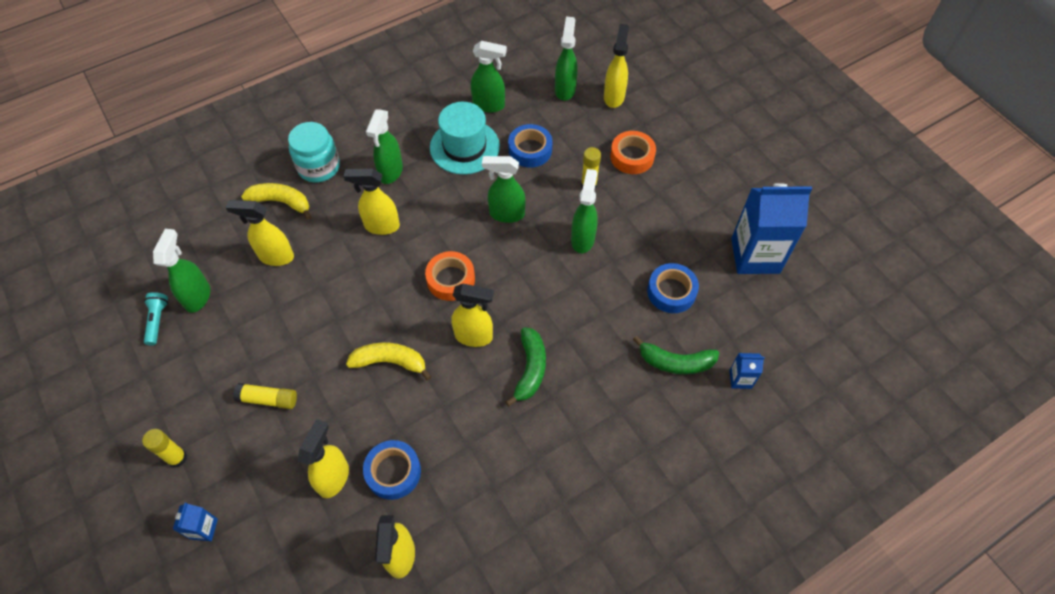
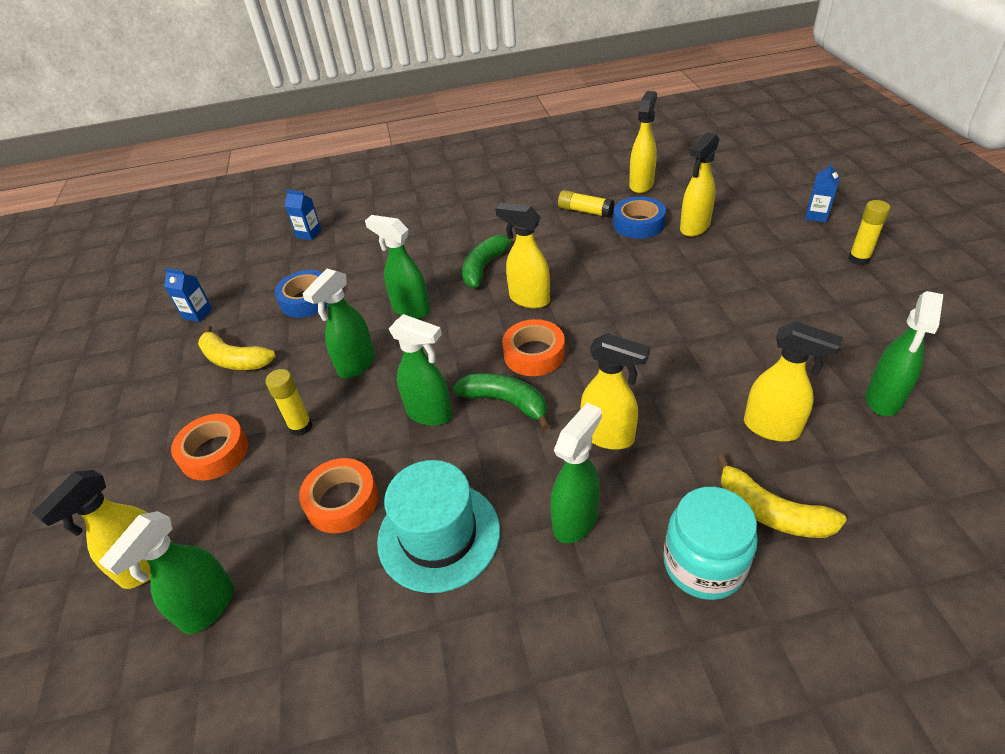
camera: 155 degrees left, 15 degrees down
(157, 321) = (935, 381): turquoise flashlight -> none
(268, 399) = (765, 286): yellow glue stick -> yellow glue stick (585, 211)
(390, 362) = (626, 294): yellow banana -> yellow banana (234, 359)
(489, 105) = (355, 613): green spray bottle -> green spray bottle (410, 309)
(530, 150) = (342, 501): blue tape -> orange tape
(675, 362) = (351, 251): green banana -> green banana (506, 402)
(755, 255) = (197, 314): blue carton -> blue carton, size x0.43

